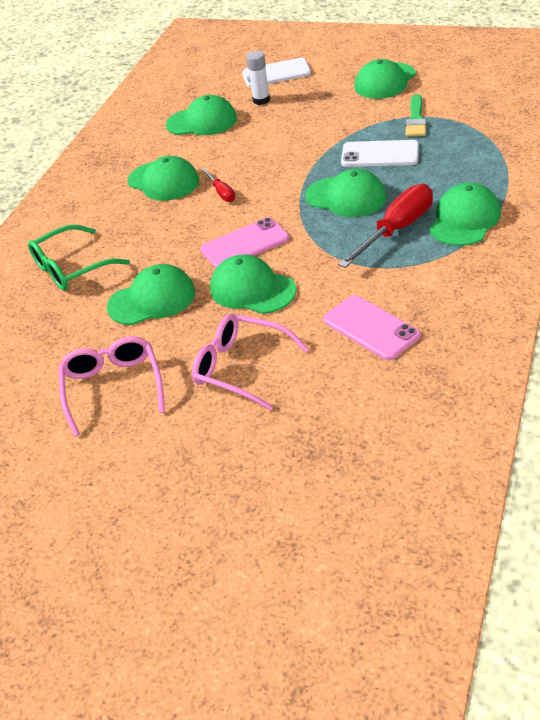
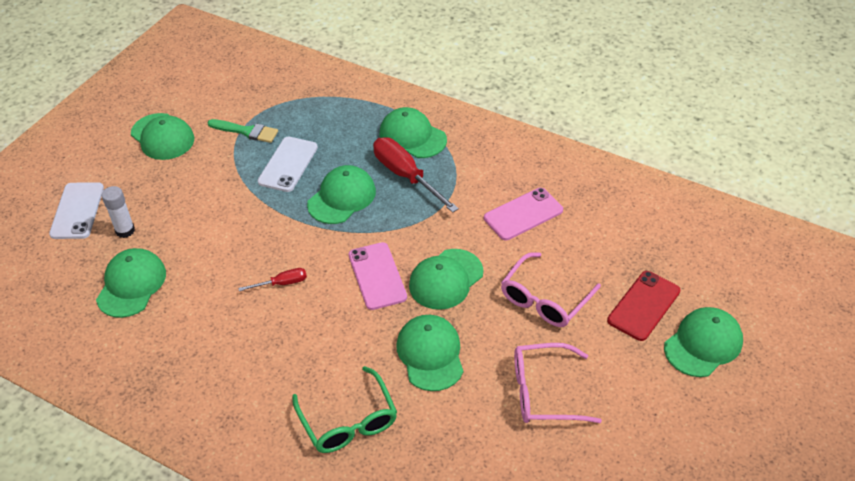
camera: 85 degrees left, 5 degrees up
(163, 181) = (231, 329): green cap -> green cap (703, 344)
(250, 455) = (643, 306): none -> red phone

